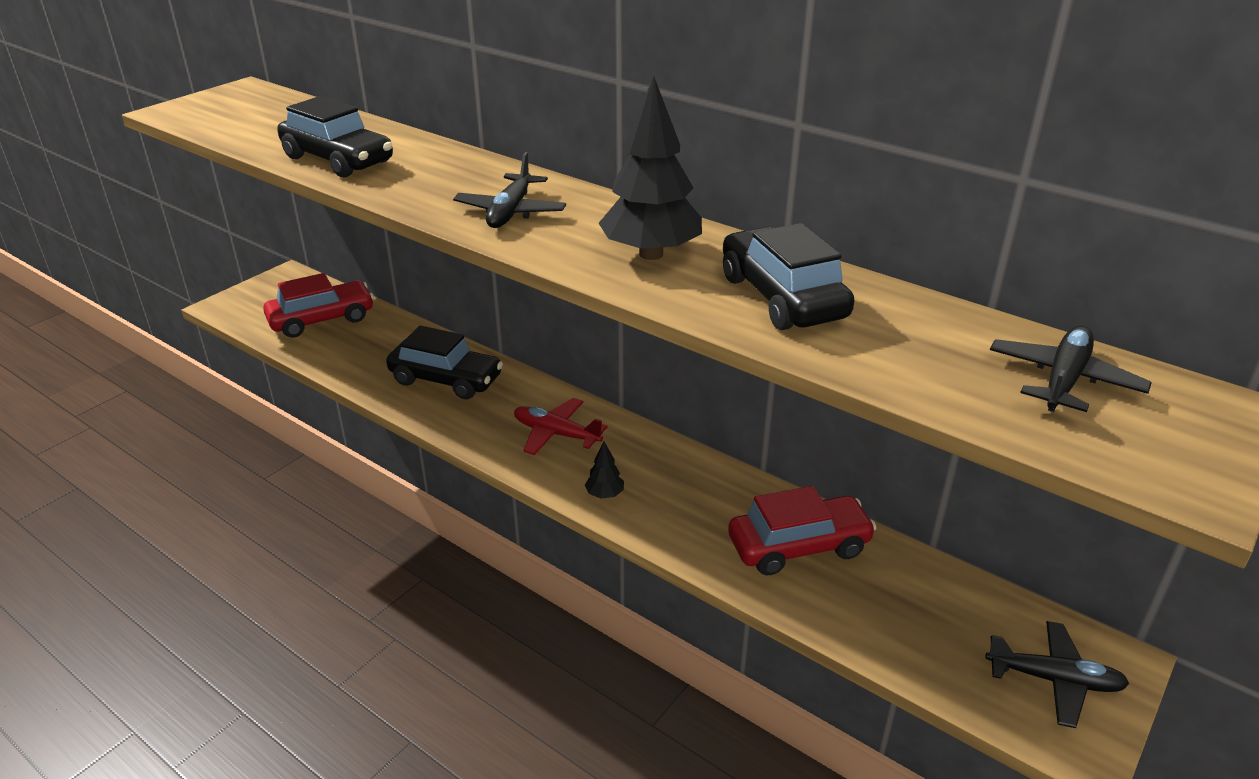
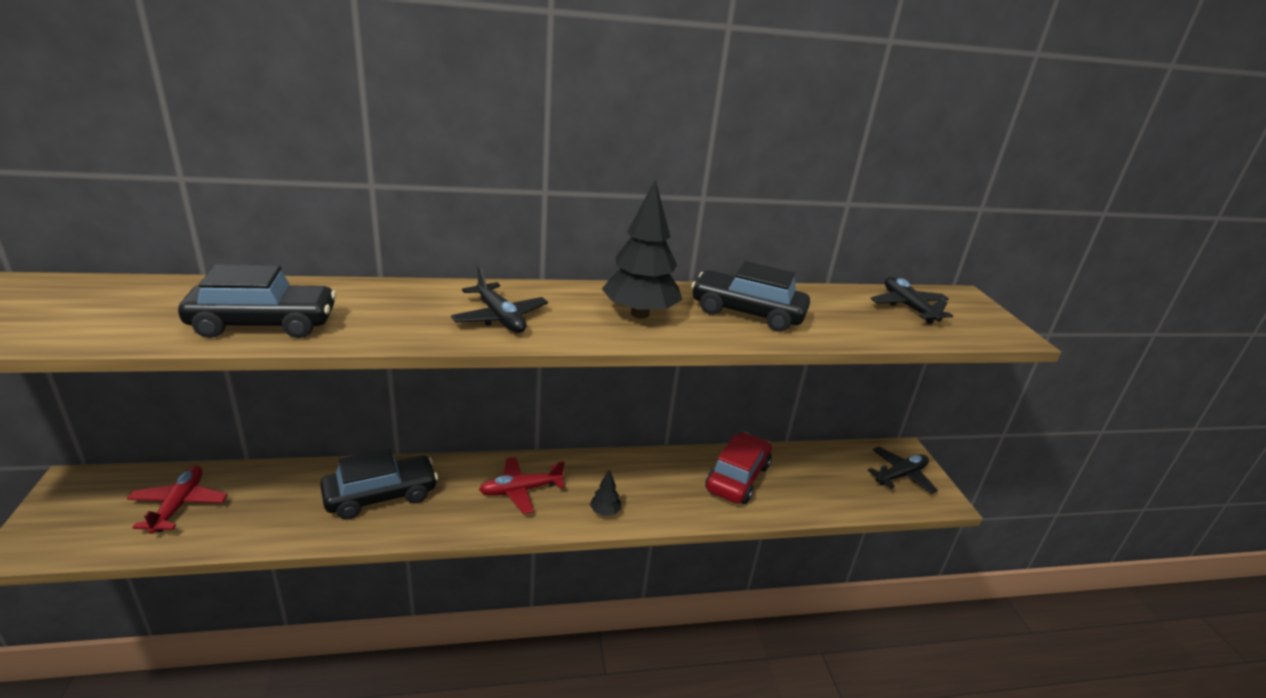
camera: 50 degrees left, 5 degrees down
(322, 319) = (179, 505): red car -> red plane

